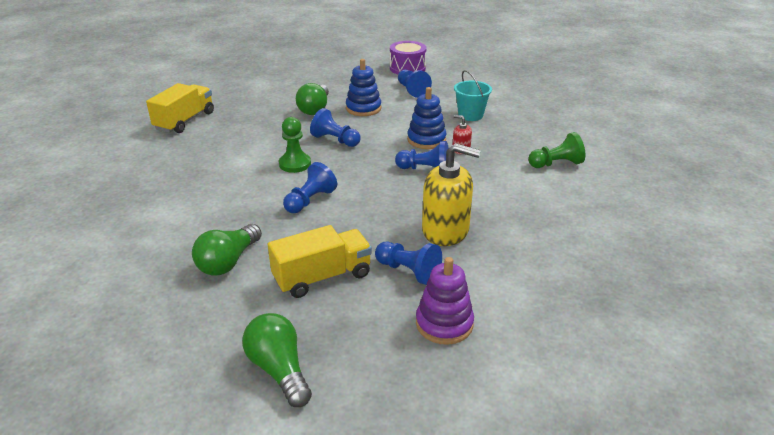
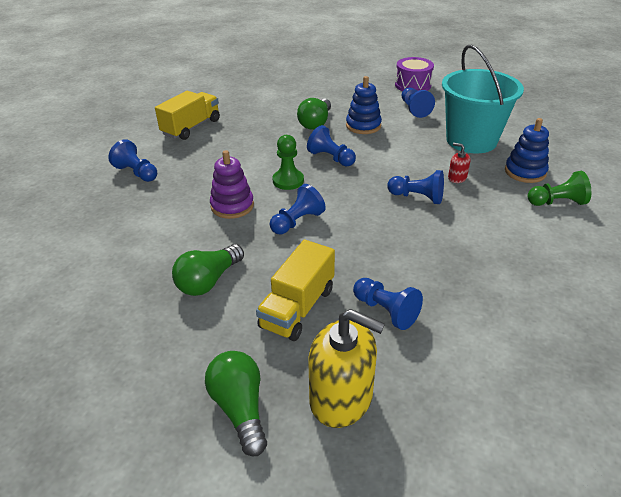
camera: 10 degrees right, 5 degrees up
(133, 168) = (137, 173): none -> blue pawn
(322, 277) = (297, 308): yellow truck -> yellow truck turned 135 degrees clockwise
(426, 140) = (422, 164): blue stacking toy -> blue stacking toy (525, 172)
(444, 324) = (416, 377): purple stacking toy -> purple stacking toy (232, 206)
(445, 230) = (430, 268): yellow soap dispenser -> yellow soap dispenser (341, 398)
(470, 115) = (471, 140): turquoise bucket -> turquoise bucket, size x1.96

